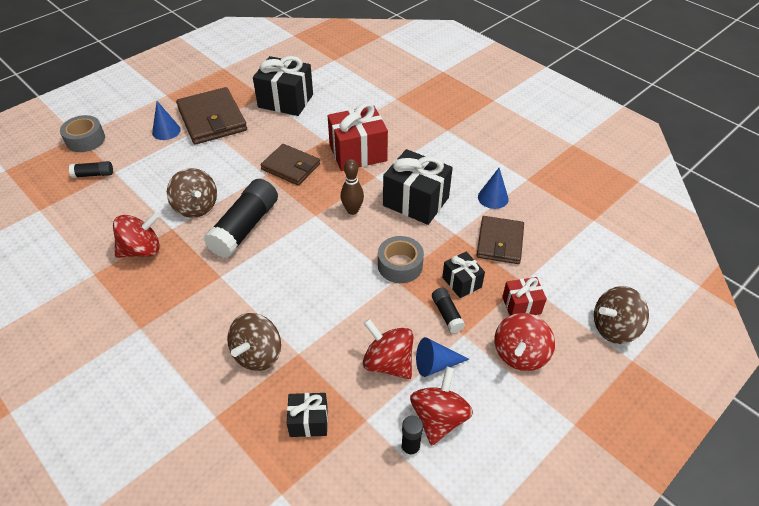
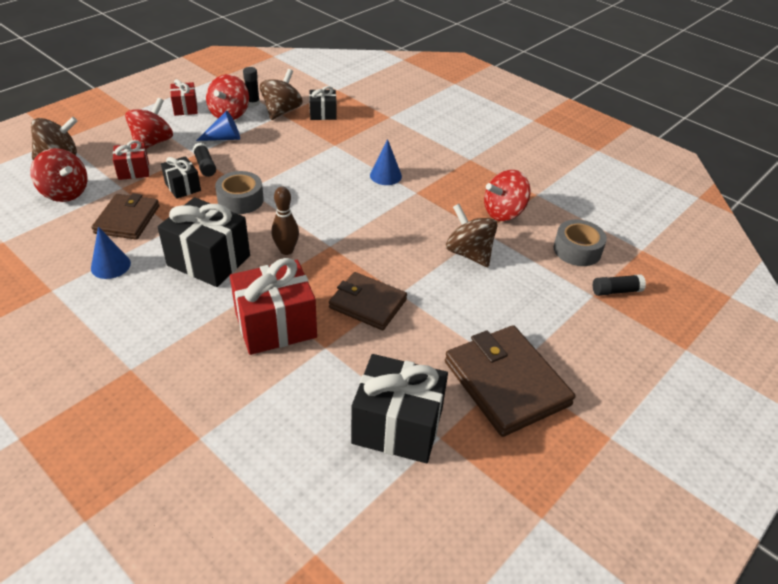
camera: 175 degrees right, 5 degrees down
(85, 140) = (669, 342): grey tape -> grey tape (577, 250)
(166, 131) = (565, 359): blue cone -> blue cone (385, 175)
(245, 227) = (406, 233): black glue stick -> none
(257, 354) = (367, 144): brown spinning top -> brown spinning top (282, 111)
(388, 362) = (262, 139): red spinning top -> red spinning top (65, 193)
(504, 433) = (185, 108): none -> red gift

